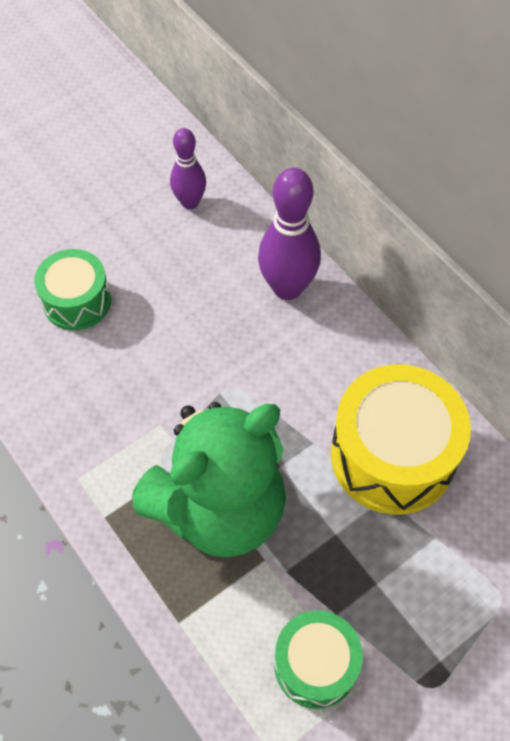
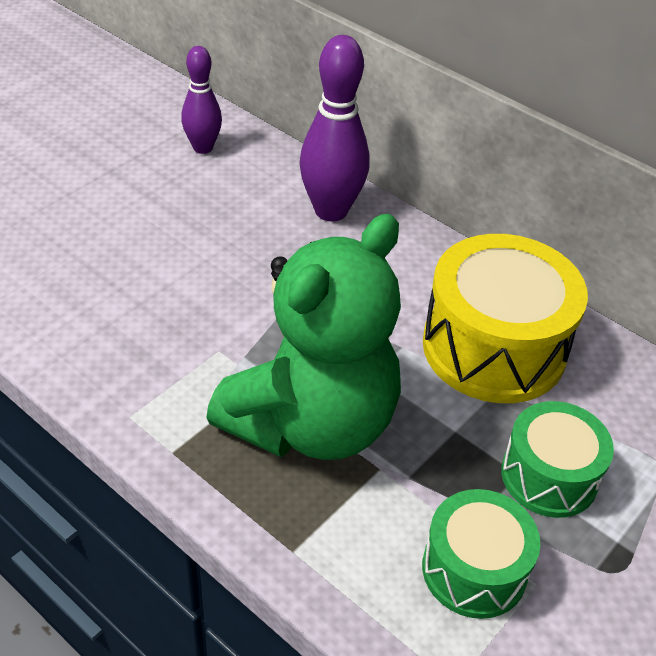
camera: 15 degrees left, 15 degrees down
(77, 301) = (92, 245): green drum -> green drum (549, 476)

